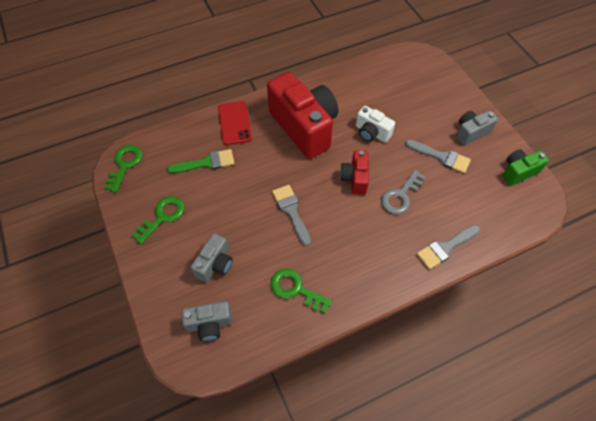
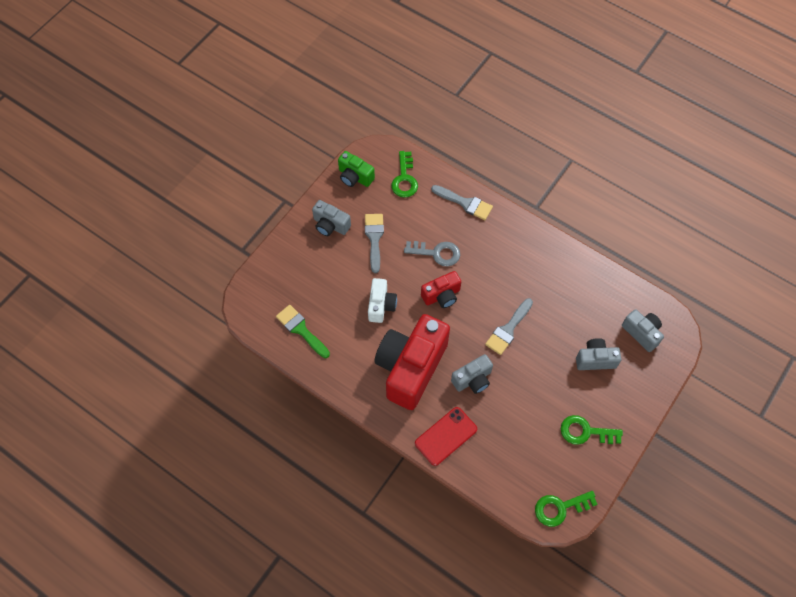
camera: 120 degrees left, 5 degrees up
(206, 163) = (508, 432): green brush -> green brush (301, 329)
(265, 162) = (472, 379): none -> grey camera
(295, 289) = (572, 289): green key -> green key (404, 179)

